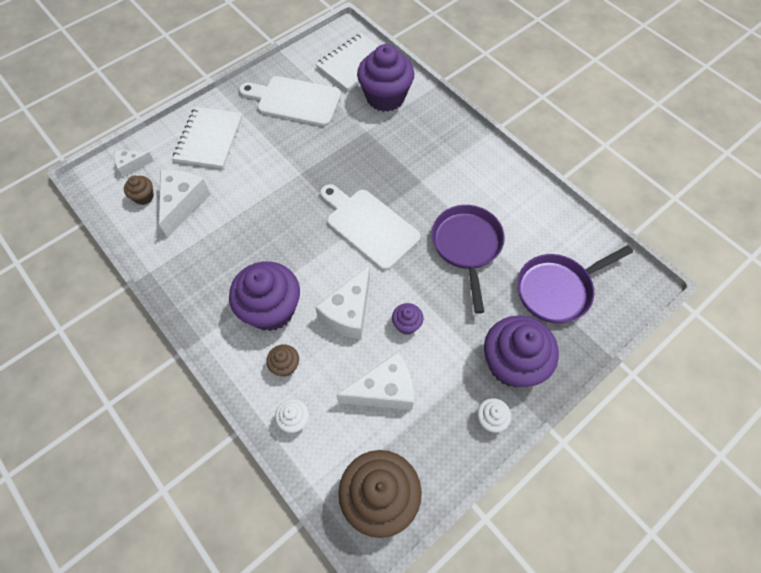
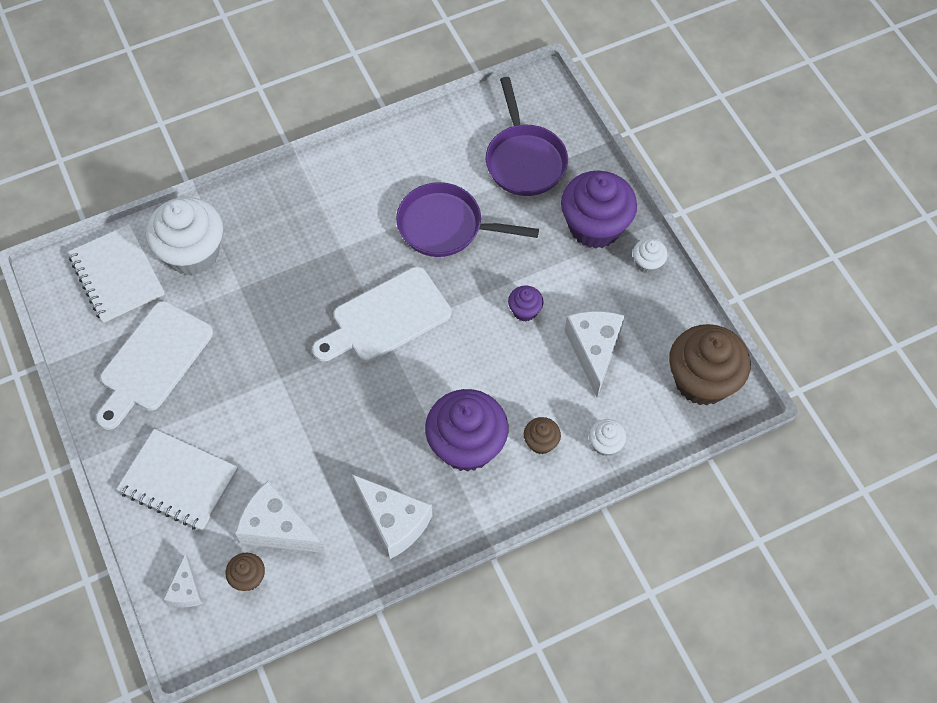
camera: 75 degrees left, 0 degrees up
(348, 312) = (494, 364): white cheese -> white cheese (393, 521)
(385, 97) = (192, 253): purple cupcake -> white cupcake

